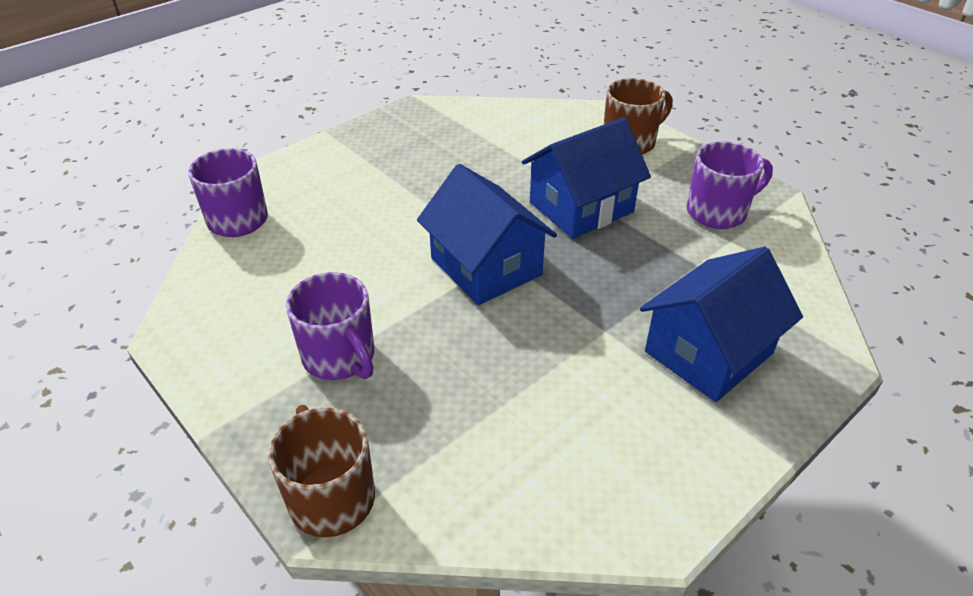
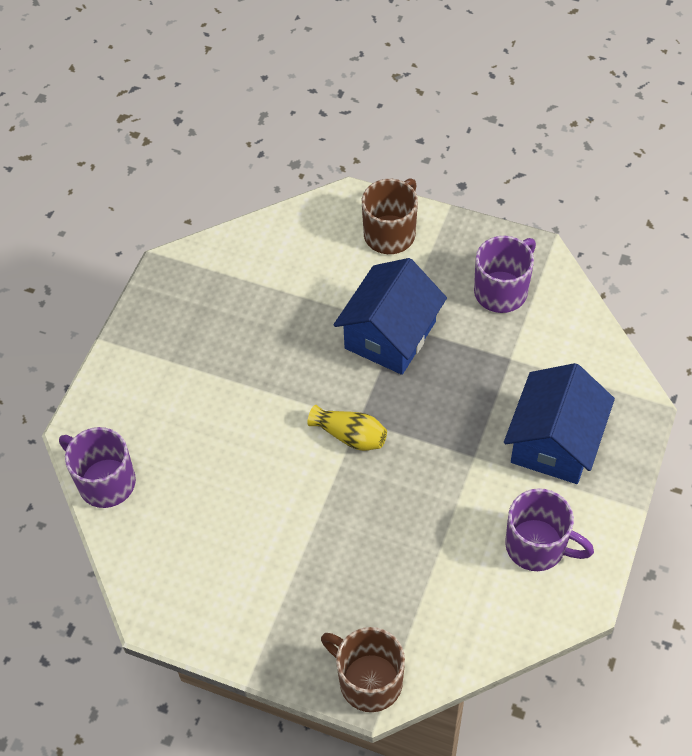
camera: 25 degrees left, 15 degrees up
(340, 357) = (296, 574): purple mug -> purple mug (537, 546)
(486, 266) = (350, 436): blue house -> yellow vase

